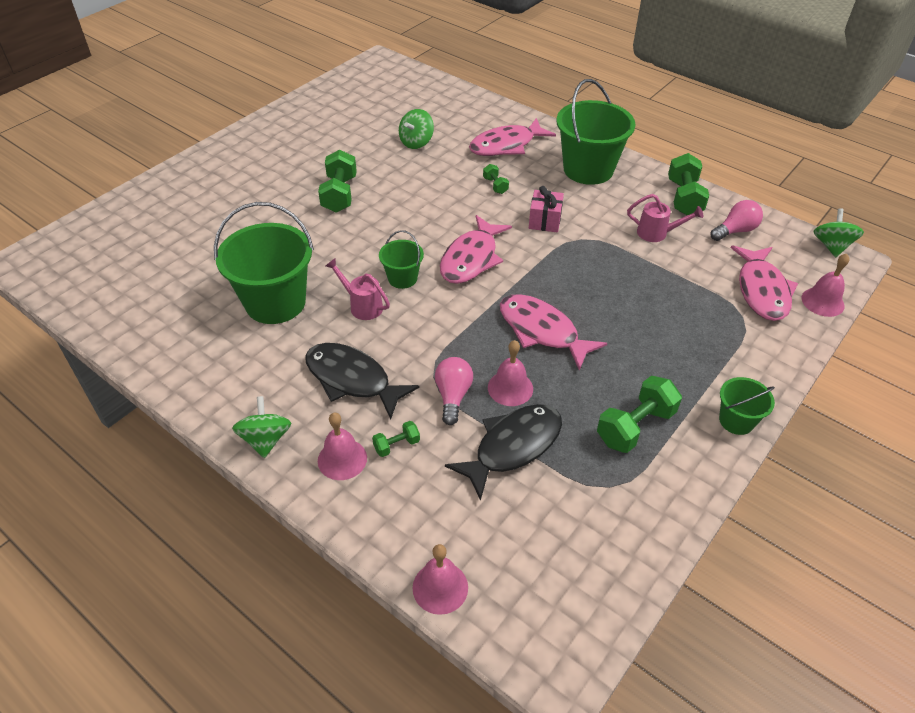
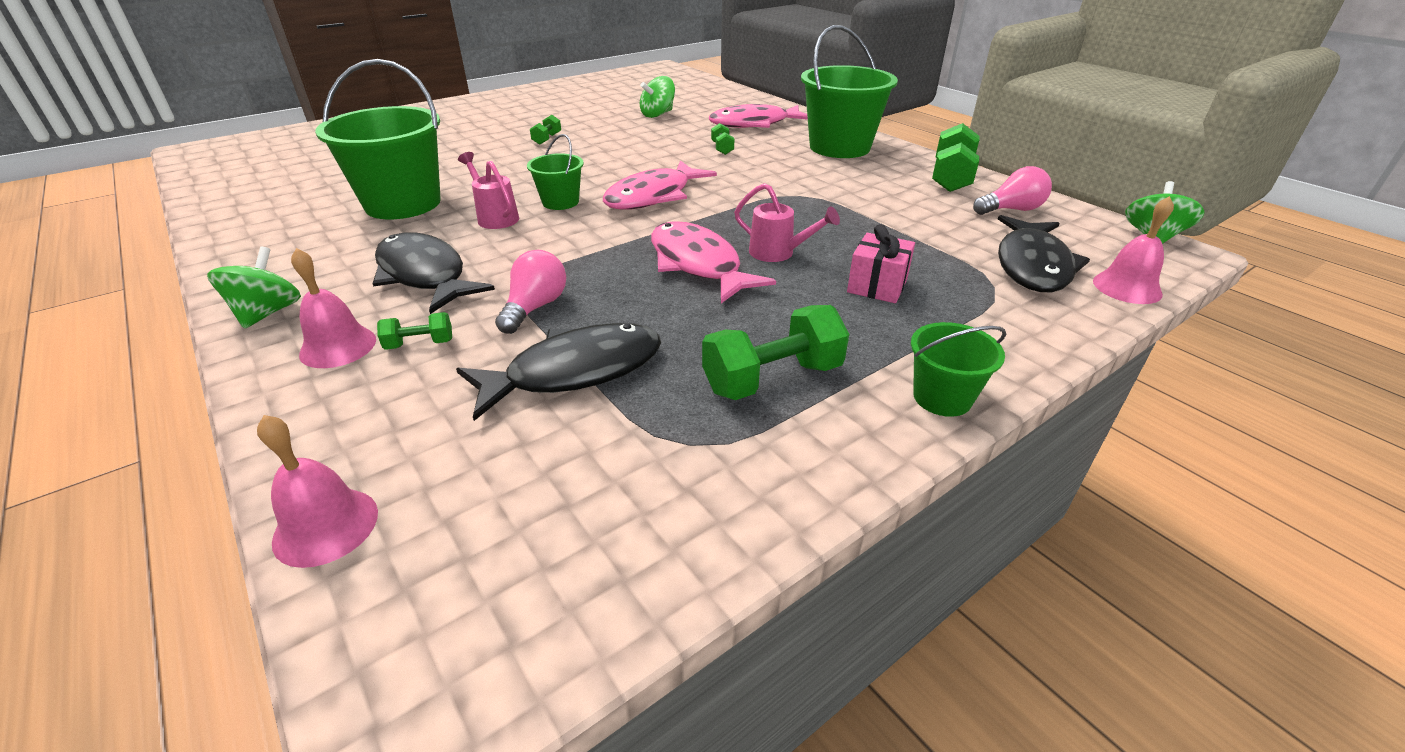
camera: 15 degrees right, 10 degrees down
(339, 194) = (547, 139): green dumbbell -> green dumbbell, size x0.51
(510, 388) = (617, 311): pink bell -> none
(544, 221) = (763, 178): pink gift -> pink gift (877, 286)
(657, 233) = (901, 201): pink watering can -> pink watering can (778, 253)
(762, 290) = (1032, 265): pink fish -> black fish

